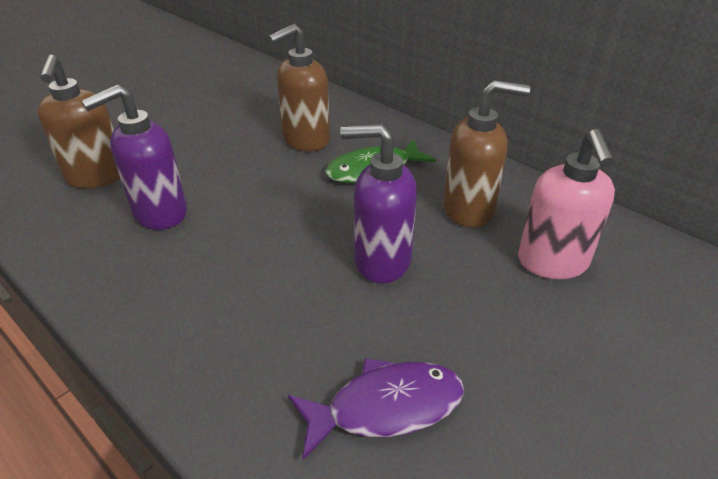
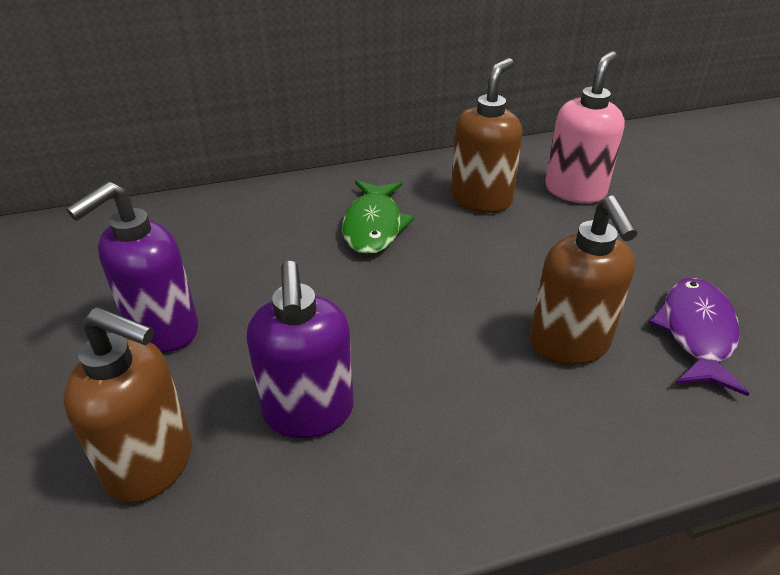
camera: 60 degrees left, 0 degrees up
(305, 140) = (269, 249): brown soap dispenser -> brown soap dispenser (569, 344)
(381, 261) = (518, 272): purple soap dispenser -> purple soap dispenser (162, 330)
(552, 263) = (575, 190): pink soap dispenser -> pink soap dispenser turned 90 degrees counterclockwise

